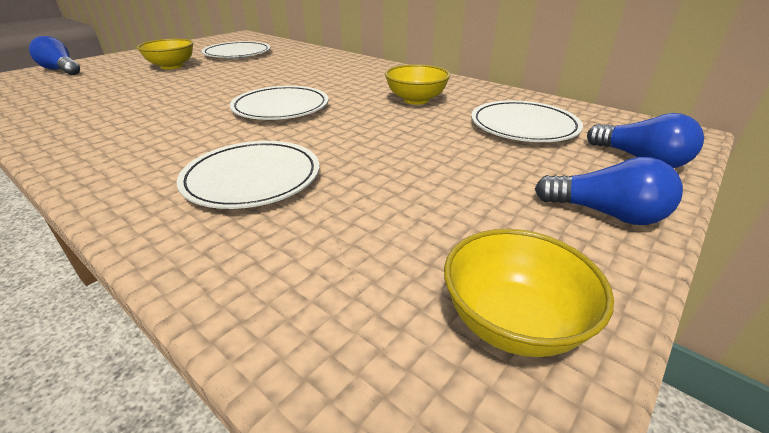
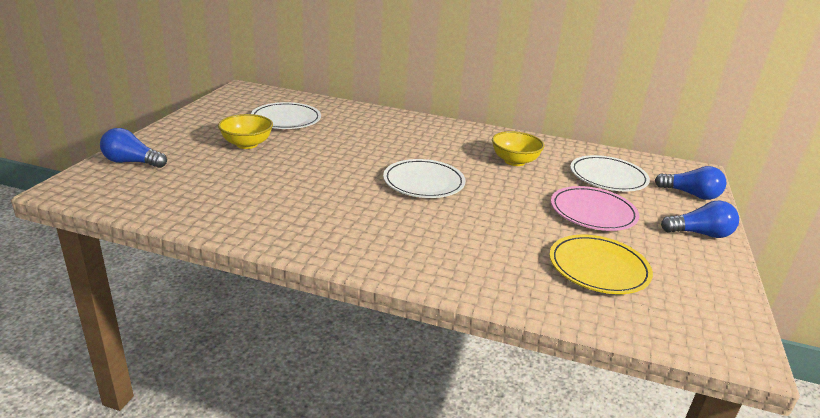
camera: 25 degrees left, 5 degrees down
(252, 178) = (491, 246): white plate -> none
(364, 232) = (598, 268): none -> yellow plate
(451, 160) = (593, 212): none -> pink plate
(512, 322) = (705, 296): yellow bowl -> none

